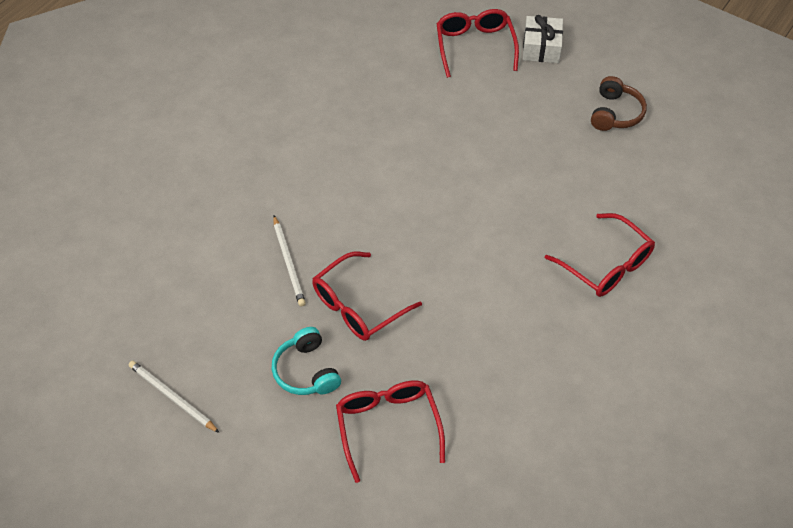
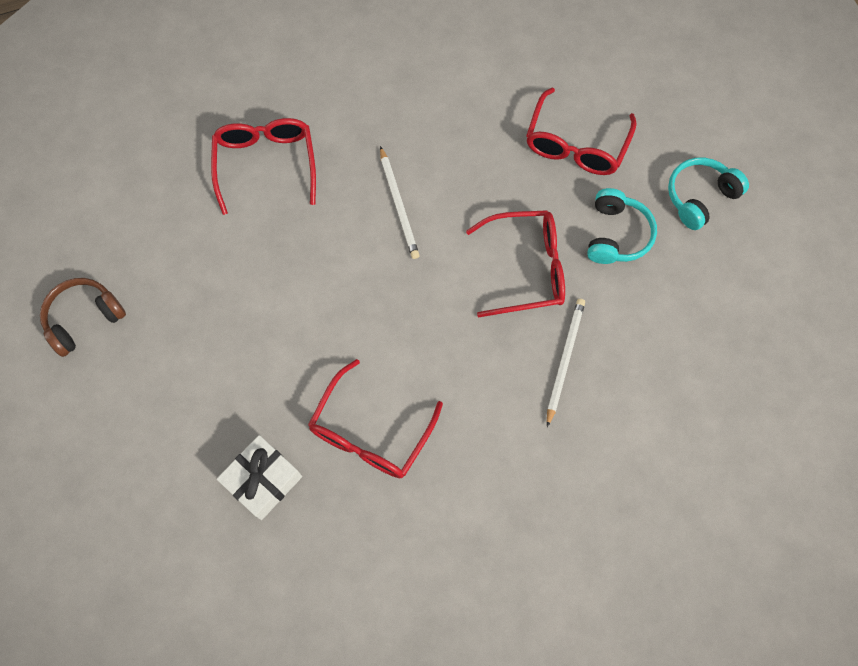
camera: 145 degrees left, 15 degrees up
(172, 397) = (756, 285): white pencil -> white pencil (399, 205)
(256, 444) = (699, 197): none -> turquoise headphones
(475, 46) = (136, 528): red glasses -> red glasses (370, 432)
(541, 48) = (65, 468): white gift -> white gift (263, 480)

